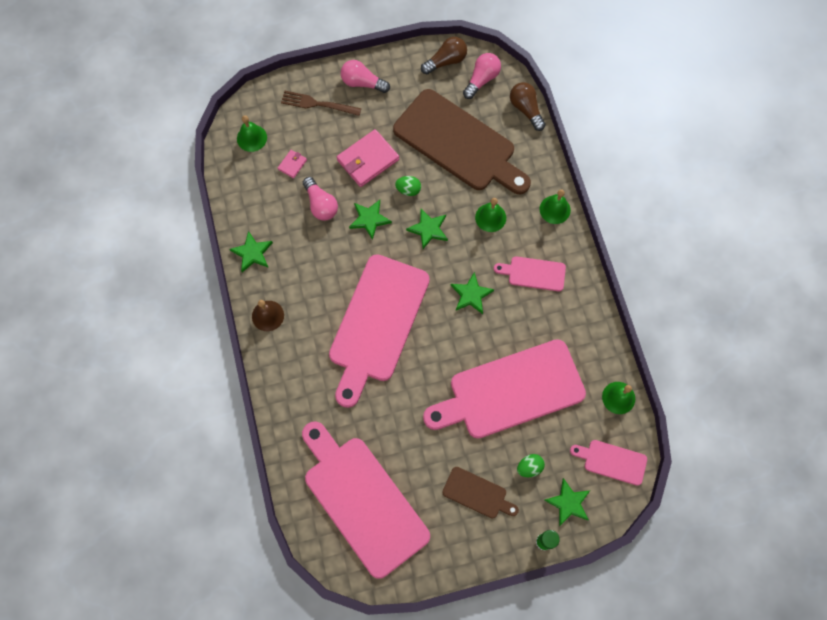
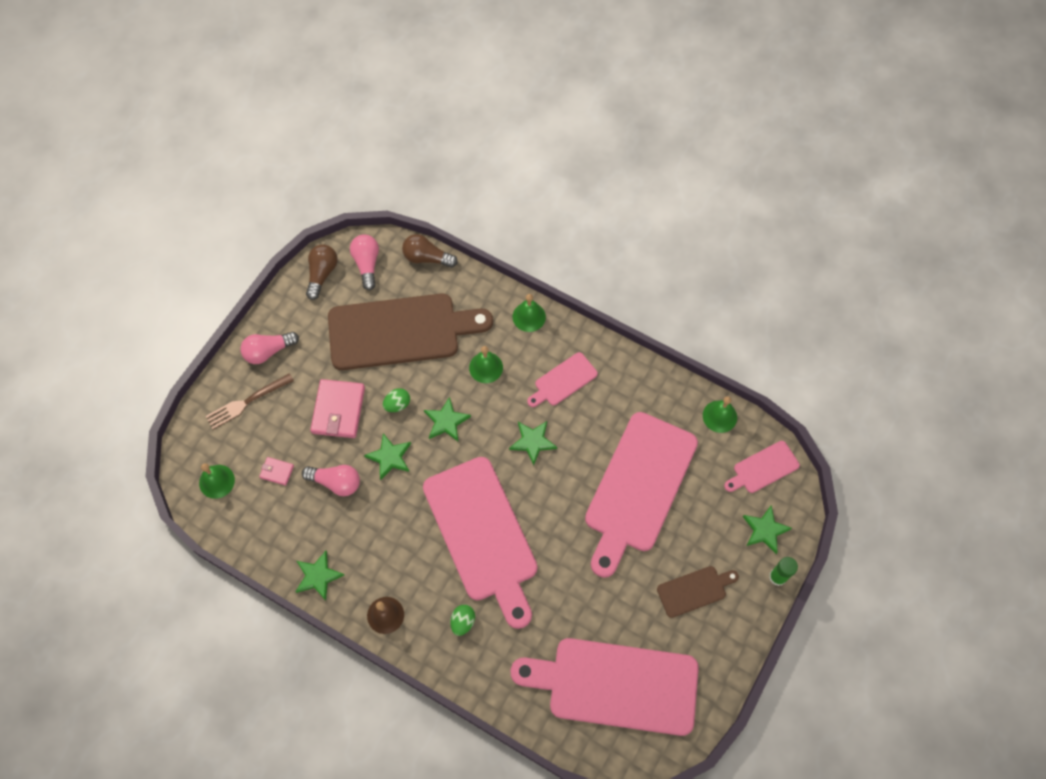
camera: 45 degrees left, 5 degrees down
(292, 165) = (277, 471): pink wallet -> pink wallet turned 60 degrees counterclockwise
(529, 467) = (711, 532): green egg -> green egg (463, 622)

